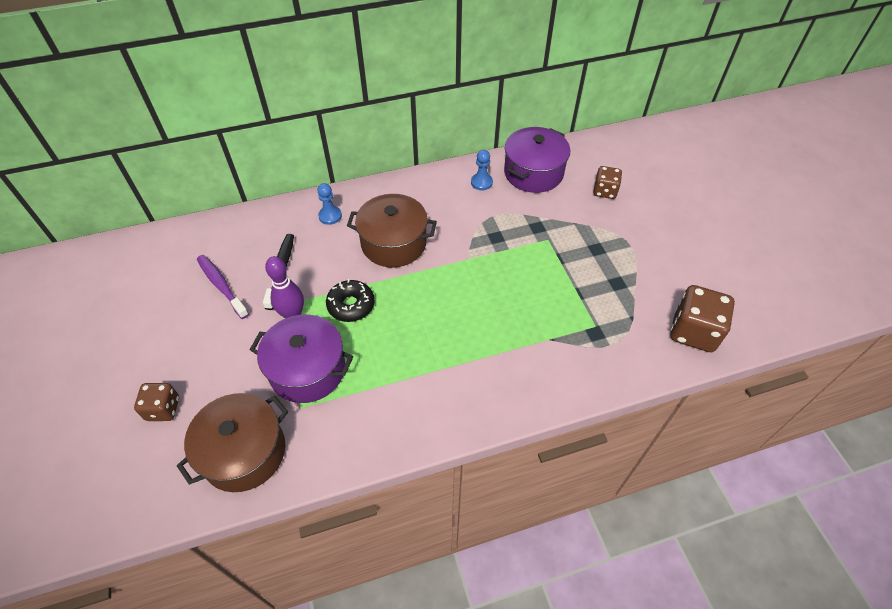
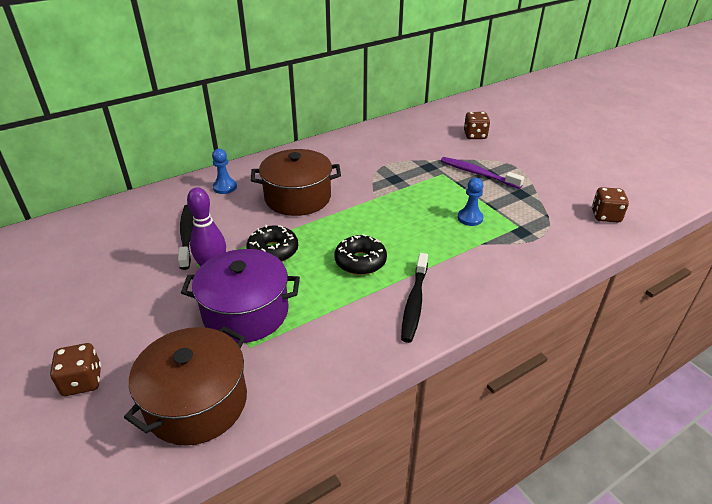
camera: 15 degrees left, 15 degrees down
(221, 285) = (124, 258): purple toothbrush -> purple toothbrush (477, 173)
(425, 335) = (360, 261): none -> black donut
(457, 395) = (414, 303): none -> black toothbrush
(481, 182) = (363, 144): blue pawn -> blue pawn (470, 218)
(533, 173) = (406, 132): purple pot -> none
(693, 332) = (605, 216): brown dice -> brown dice, size x0.61

